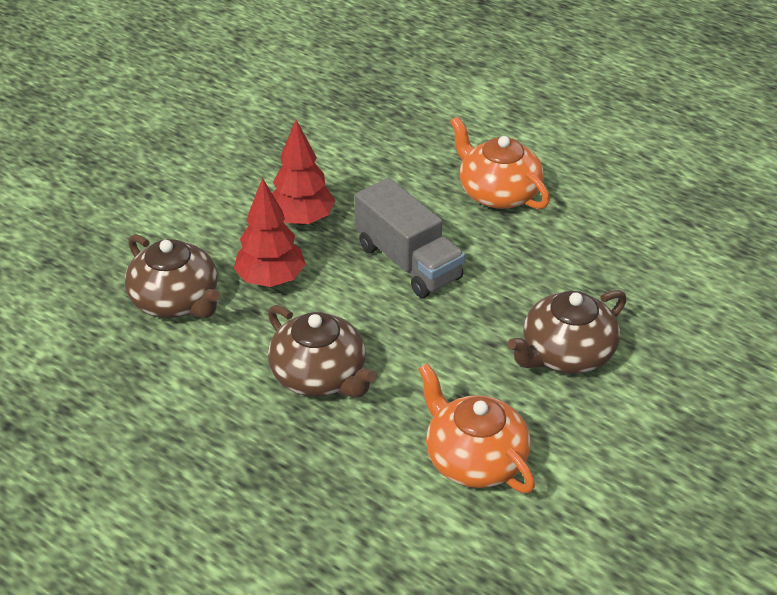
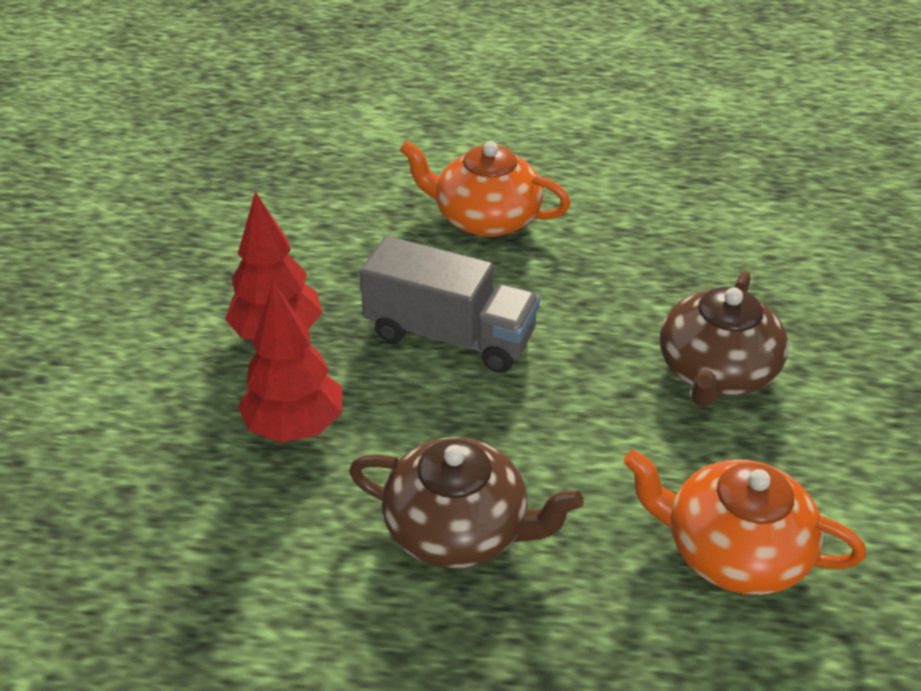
camera: 30 degrees left, 0 degrees up
(176, 301) = (183, 510): brown teapot -> none

